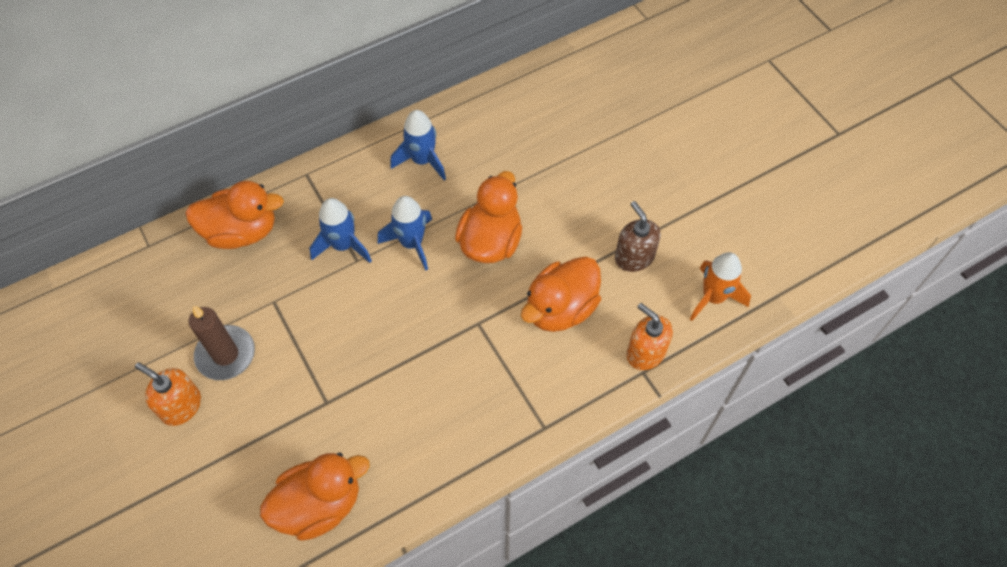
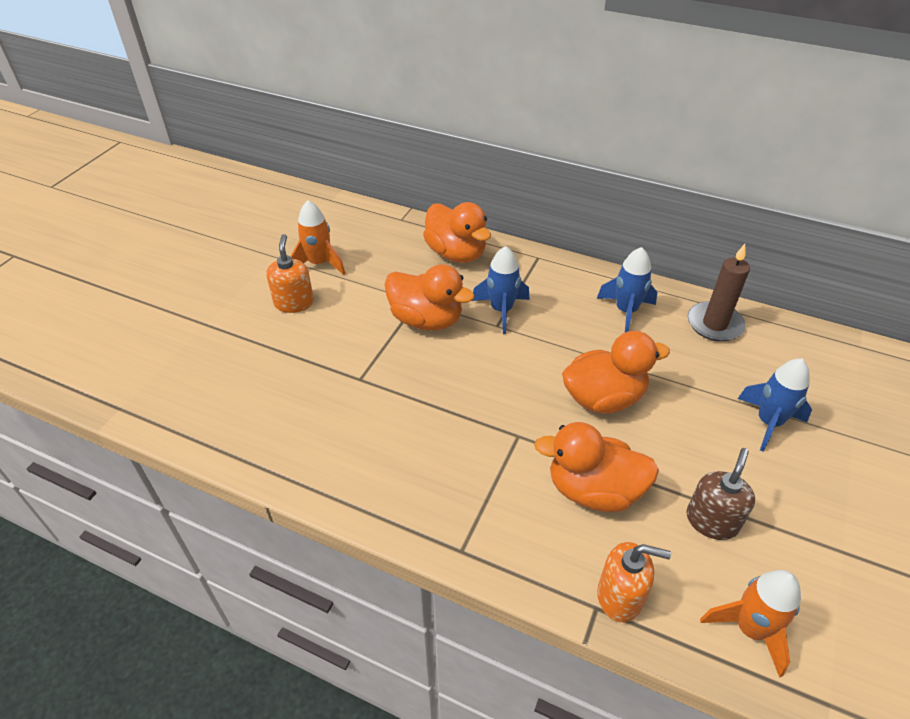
camera: 55 degrees right, 15 degrees down
(145, 354) = (319, 264): none -> orange rocket
(226, 354) = (352, 301): brown candle -> brown candle (714, 324)
(319, 505) = (269, 426): orange duck -> orange duck (426, 320)
(411, 243) = (546, 348): blue rocket -> blue rocket (768, 422)
(645, 352) = (620, 596): orange soap dispenser -> orange soap dispenser turned 90 degrees clockwise

